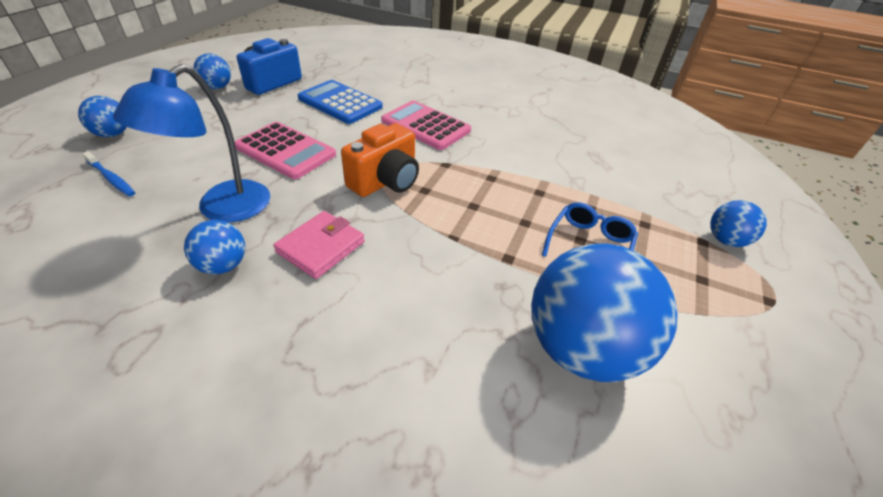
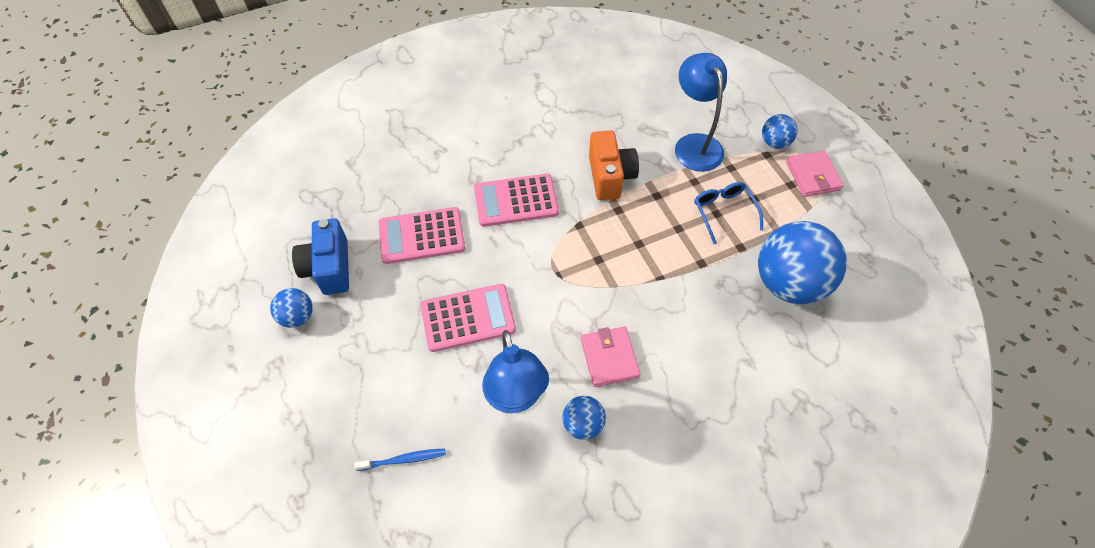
camera: 45 degrees left, 15 degrees up
(113, 134) = (320, 436): blue ball -> none
(340, 103) = (421, 236): blue calculator -> pink calculator
(385, 181) = (567, 276): orange camera -> orange camera (610, 176)
(628, 189) = (694, 144): none -> blue lamp
(743, 293) = (813, 176): none -> pink wallet

